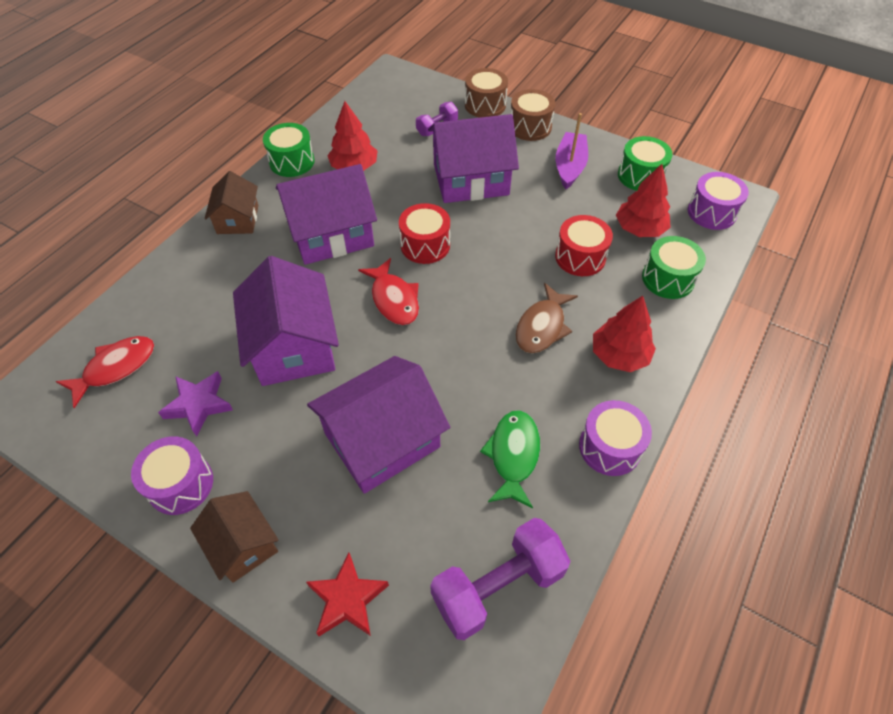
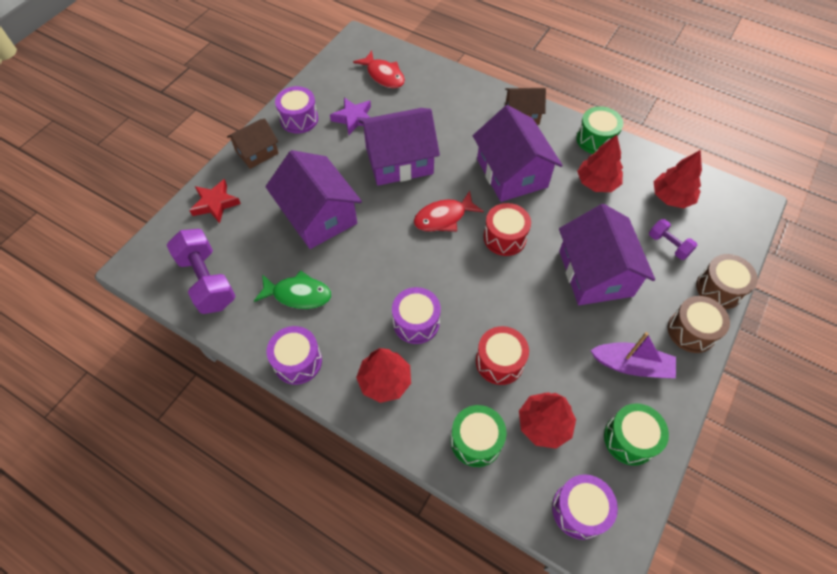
camera: 90 degrees right, 5 degrees up
(379, 118) = (671, 197): none -> red tree
(542, 326) = (416, 322): brown fish -> purple drum

